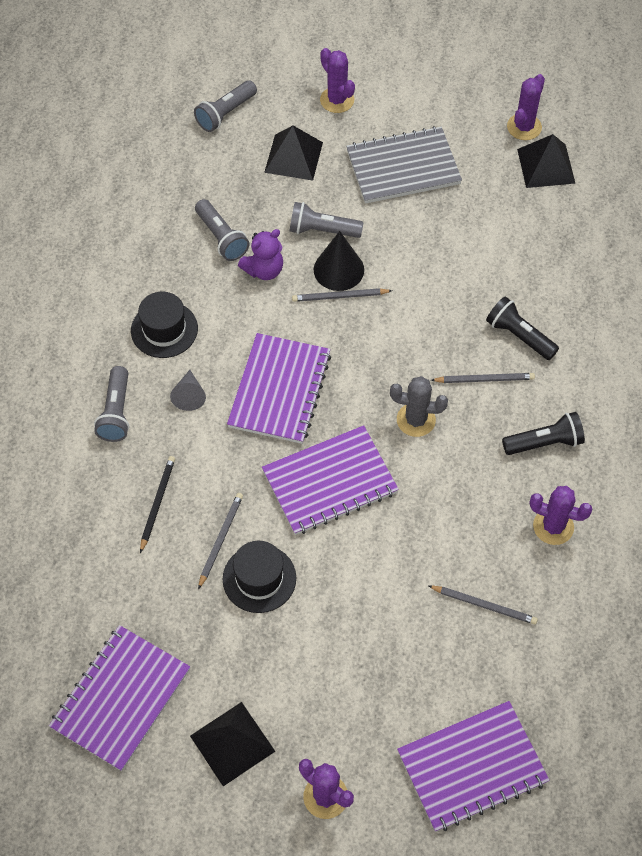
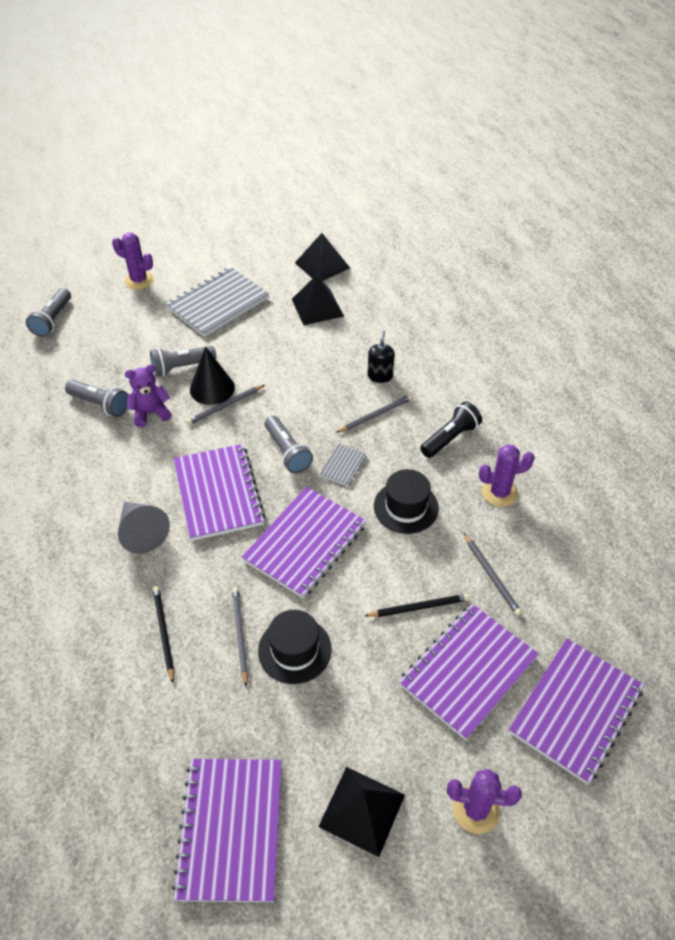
camera: 30 degrees left, 10 degrees down
(116, 412) = (81, 575): grey flashlight -> grey flashlight (287, 452)
(164, 329) = (89, 491): black hat -> black hat (406, 507)
(189, 395) = (142, 532): grey cone -> grey cone, size x1.52
(264, 270) = (150, 413): purple teddy bear -> purple teddy bear turned 135 degrees counterclockwise
(293, 157) = (127, 328): black pyramid -> black pyramid (317, 307)
(395, 599) = (419, 607): none -> black pencil
(399, 680) = (468, 671): none -> purple notebook
(416, 420) = (343, 466): grey cactus -> grey notebook
(484, 605) = (491, 576): grey pencil -> grey pencil turned 75 degrees clockwise
(519, 336) = (380, 376): black flashlight -> black soap dispenser
(524, 127) = (290, 248): purple cactus -> none

